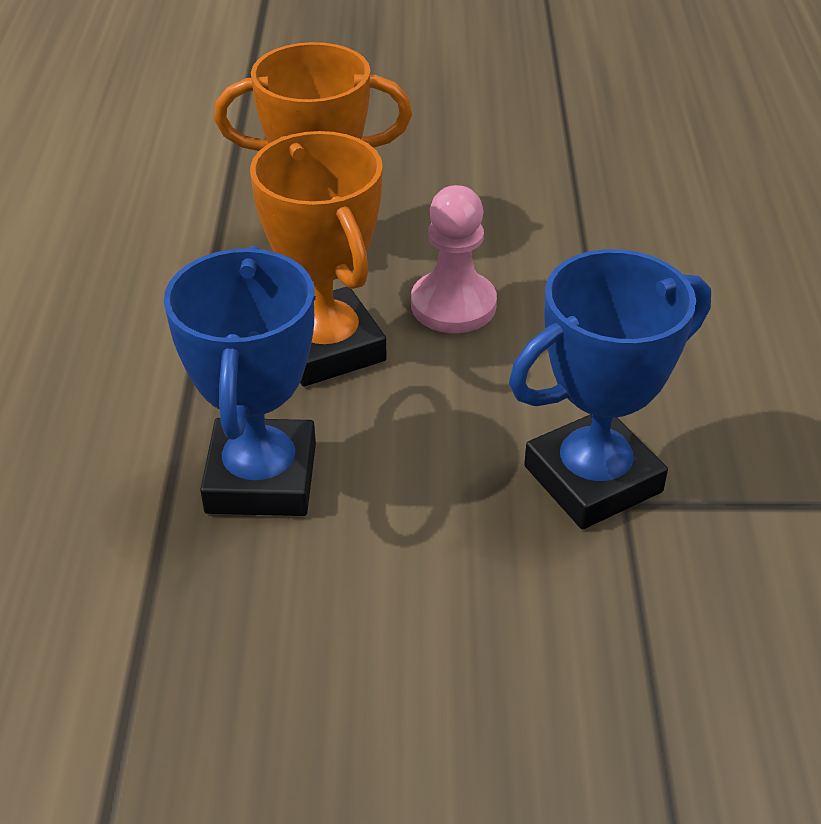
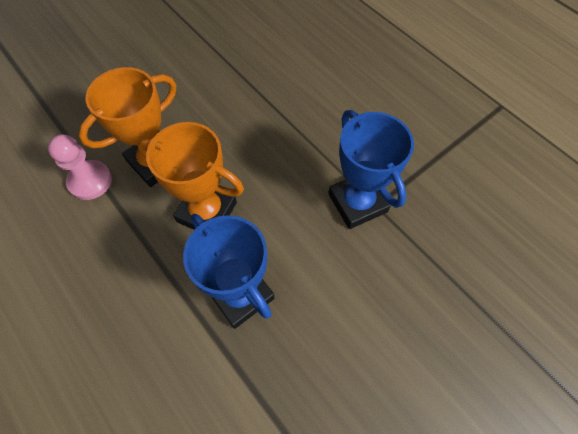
camera: 40 degrees left, 20 degrees up
(453, 305) = (238, 157): pink pawn -> pink pawn (90, 181)
(593, 479) = (357, 203): blue trophy -> blue trophy turned 45 degrees counterclockwise

